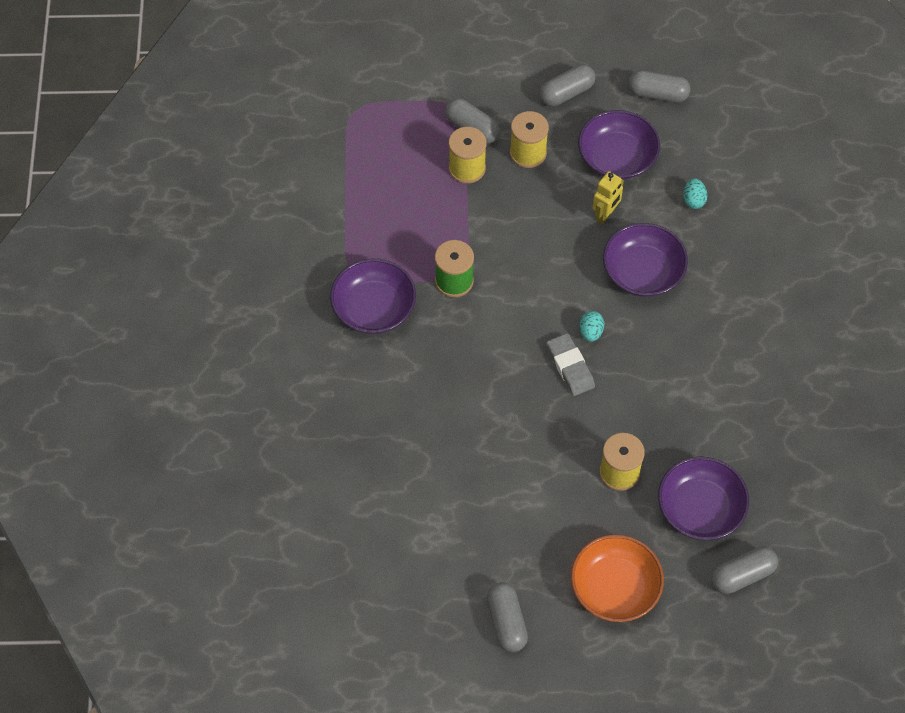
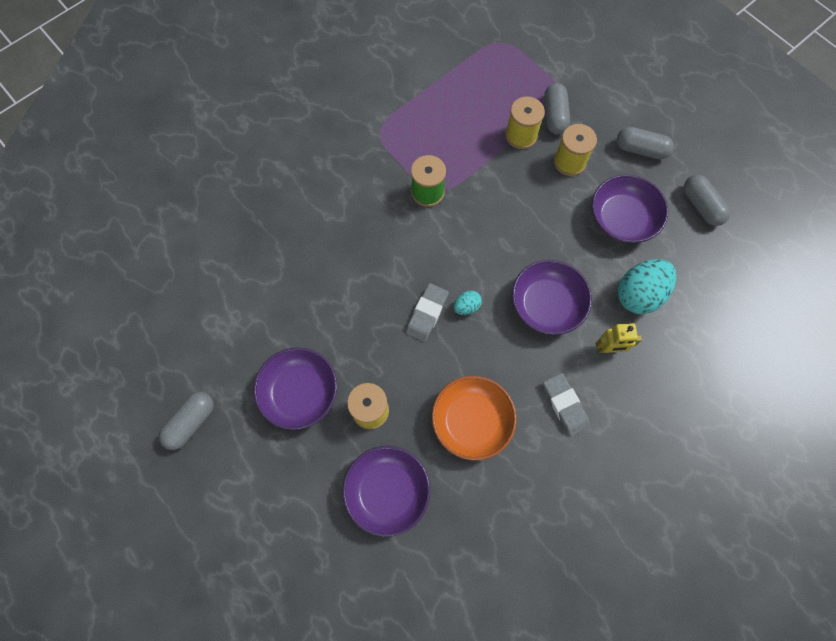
camera: 50 degrees right, 10 degrees up
(374, 308) = (363, 161): purple bowl -> purple bowl (300, 392)
(605, 214) = (569, 245): yellow robot -> yellow robot (608, 348)
(615, 588) = (274, 478): orange bowl -> orange bowl (471, 421)
(693, 200) = (639, 294): turquoise egg -> turquoise egg, size x2.07
(739, 326) = (564, 405): none -> grey eraser
(742, 575) = (356, 566): grey capsule -> none

